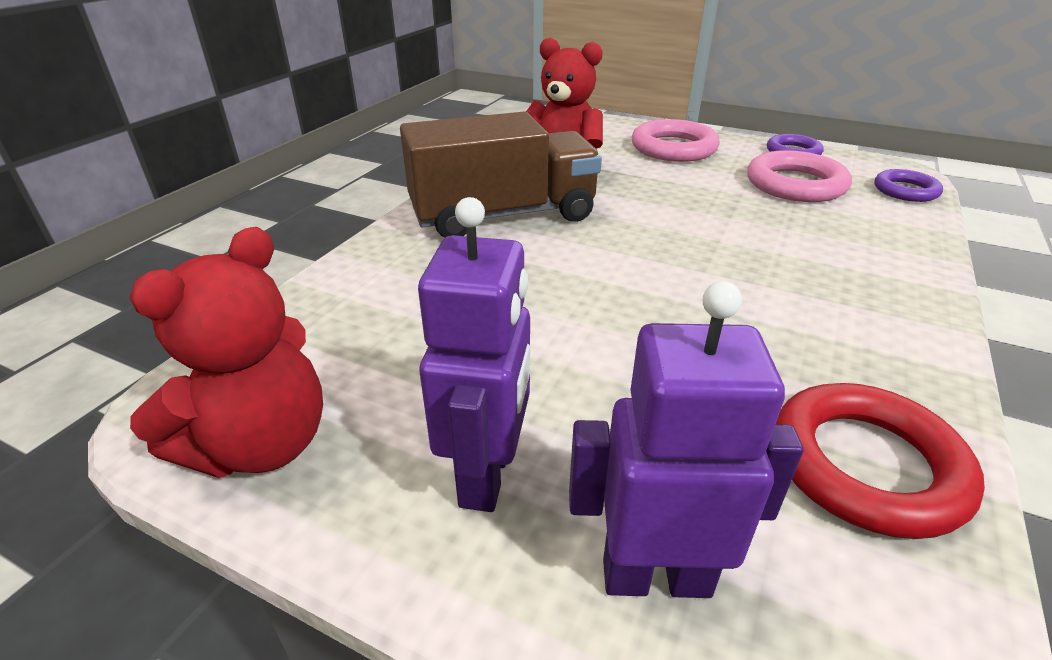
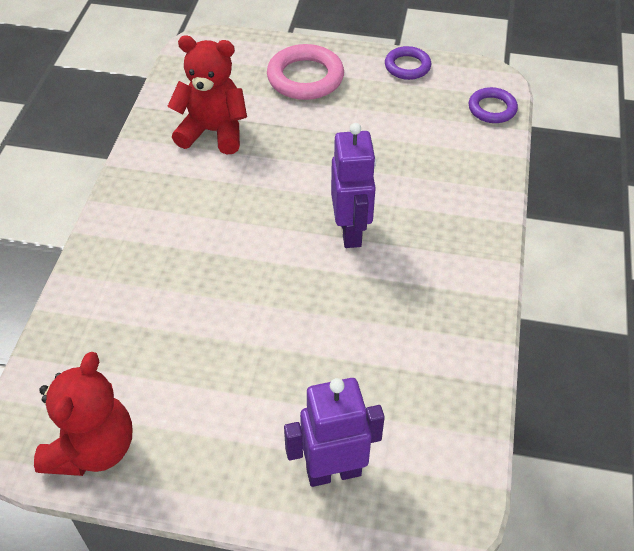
camera: 15 degrees left, 15 degrees up
(487, 474) = (234, 436): purple robot -> purple robot (351, 231)
(503, 215) = (179, 201): brown truck -> none
(795, 184) = (408, 115): pink ring -> none
(865, 465) = (439, 381): red ring -> none

